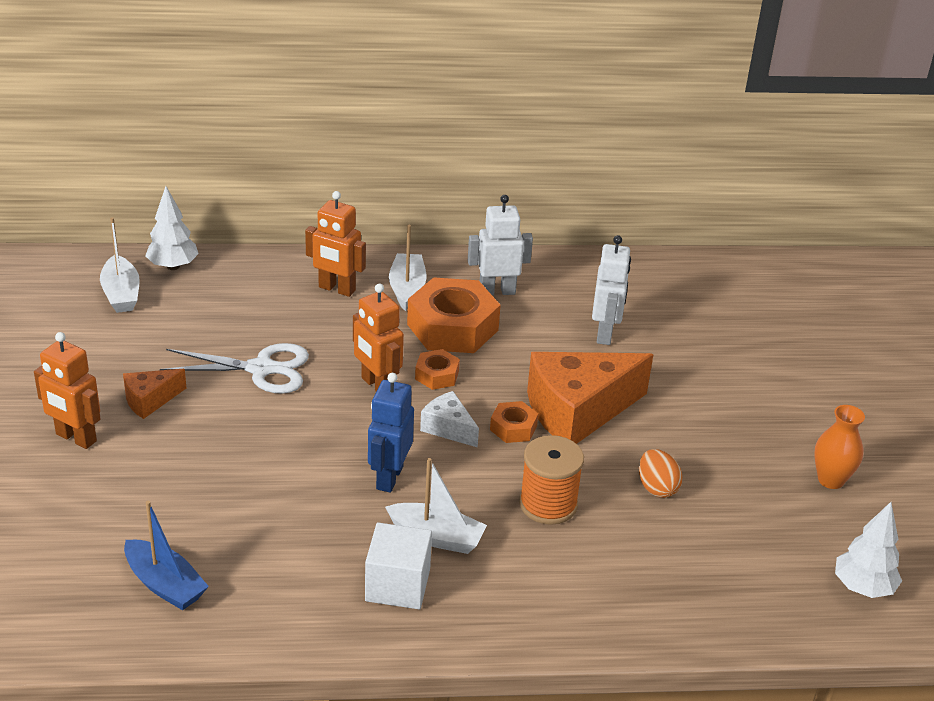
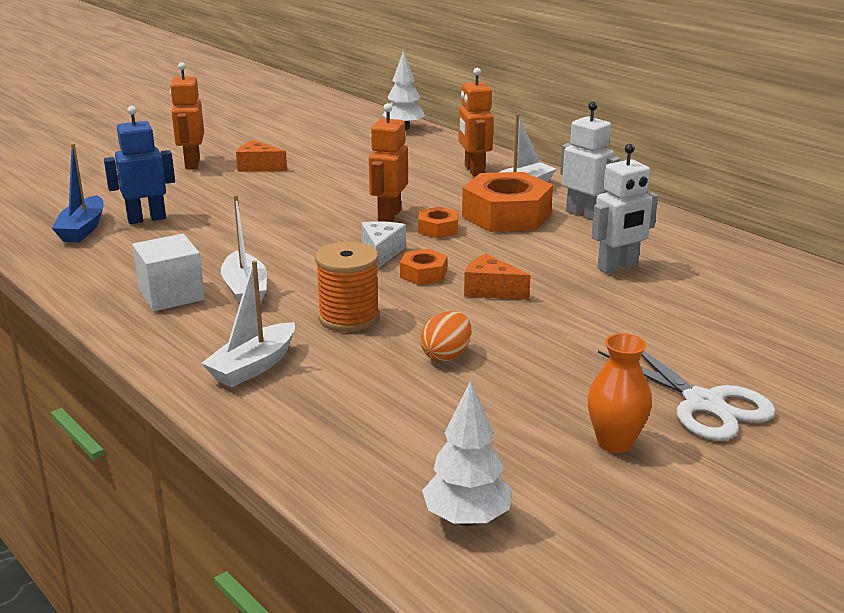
camera: 55 degrees right, 10 degrees down
(121, 294) = (350, 127): white boat -> white boat (253, 366)
(261, 369) = (343, 181): white scissors -> white scissors (703, 403)
(389, 477) = (290, 253): blue robot -> blue robot (146, 219)
(577, 411) = (490, 290): orange cheese -> orange cheese, size x0.49

